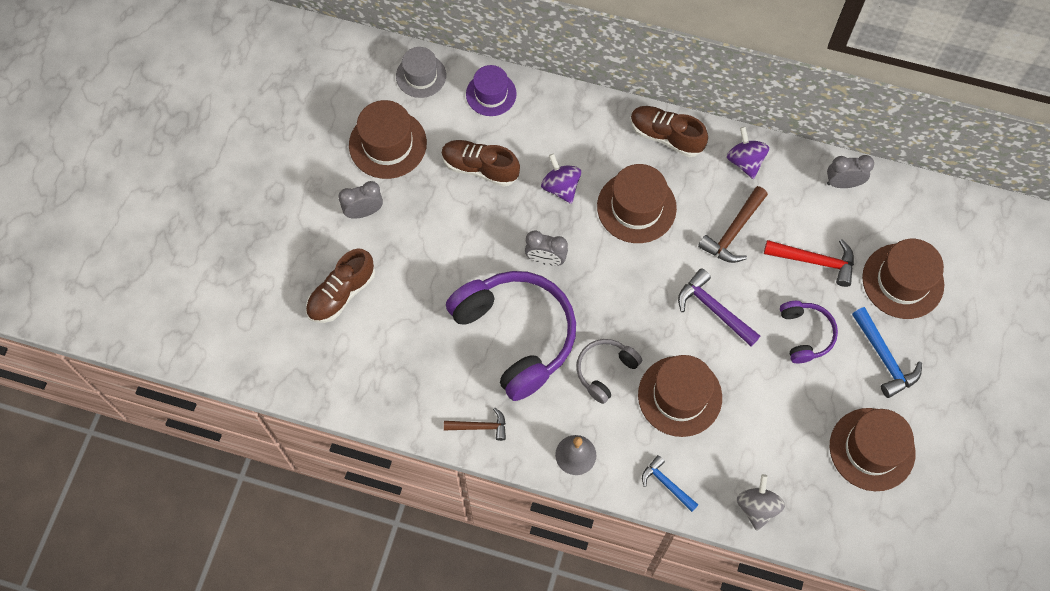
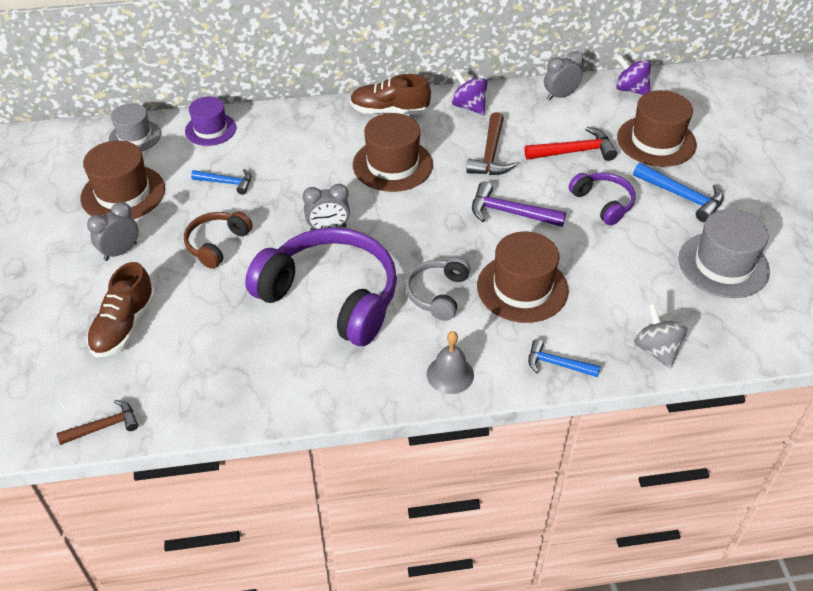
camera: 25 degrees left, 20 degrees down
(445, 237) = (217, 244): none -> brown headphones
(480, 168) = (226, 183): brown shoe -> blue hammer
(480, 427) = (334, 388): brown hammer -> brown hammer (104, 426)
(561, 187) = (313, 172): purple spinning top -> purple spinning top (630, 89)
(872, 449) = (723, 265): brown hat -> grey hat

